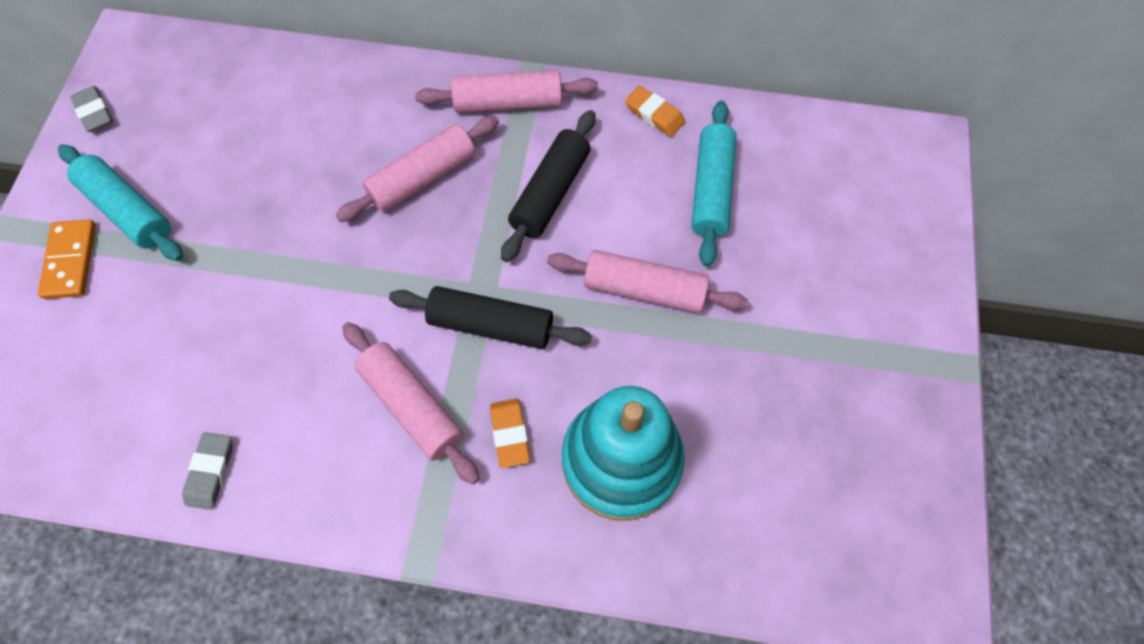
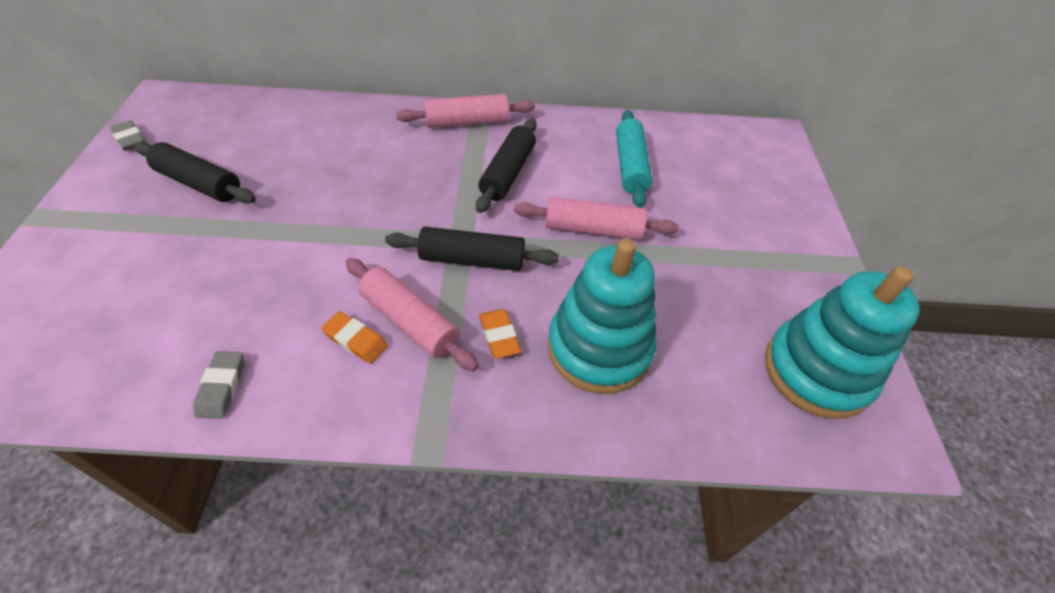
camera: 10 degrees left, 15 degrees down
(70, 261) = (98, 236): orange domino -> none
(128, 210) = (154, 200): turquoise rolling pin -> none
(177, 188) = (199, 183): none -> black rolling pin
(422, 177) = (405, 168): pink rolling pin -> none
(654, 114) = (578, 125): orange eraser -> orange eraser (355, 340)
(871, 514) = (817, 371): none -> turquoise stacking toy

